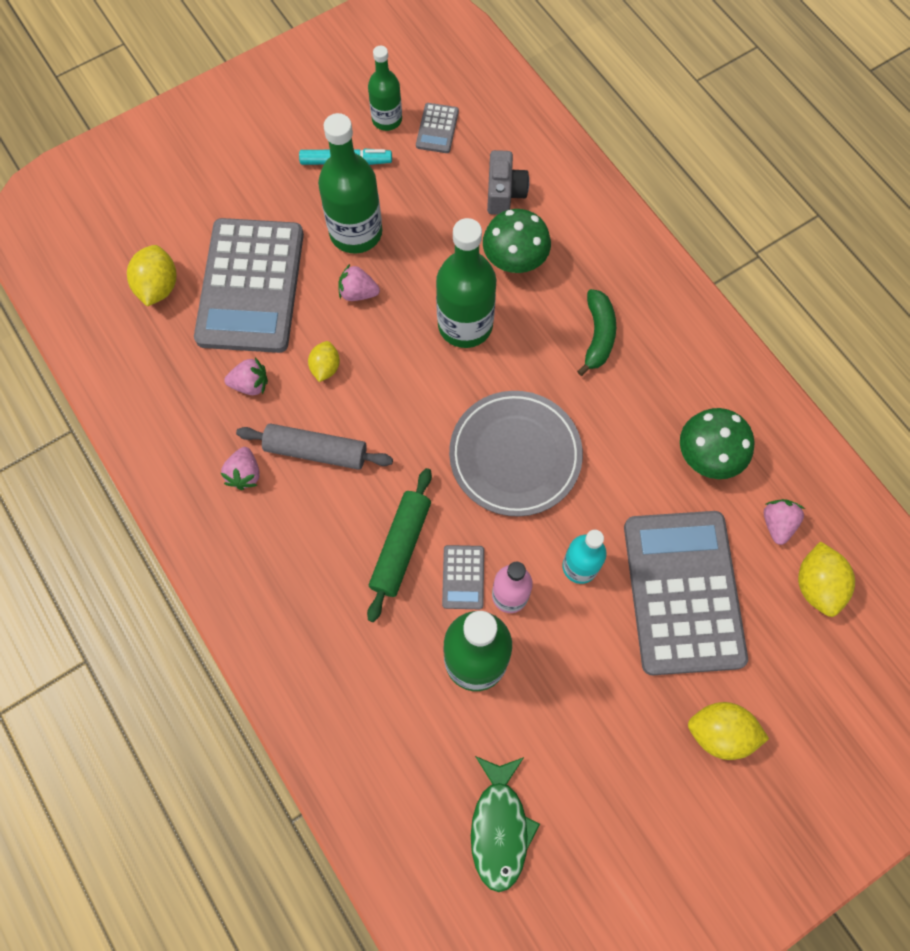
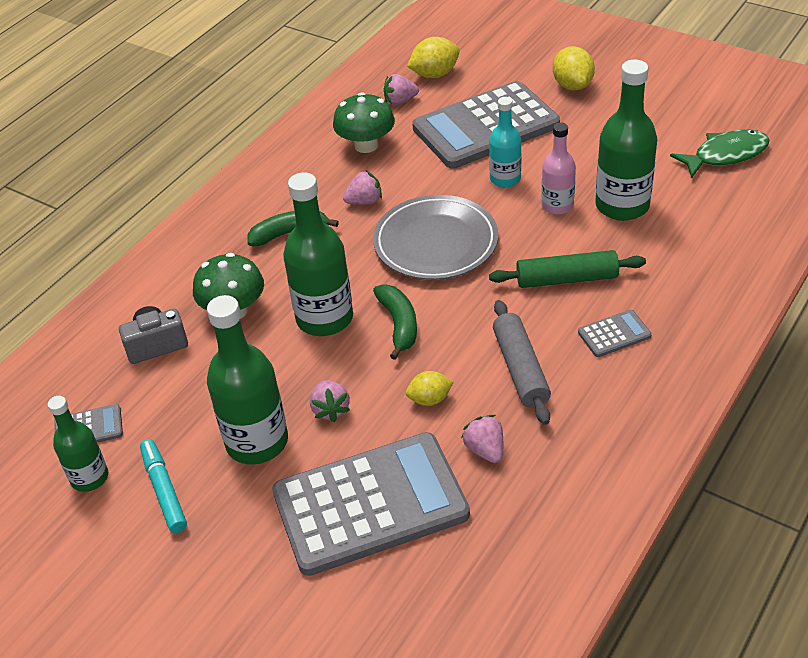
camera: 110 degrees left, 25 degrees down
(158, 287) = (418, 594): yellow lemon -> none
(244, 474) = (580, 411): pink strawberry -> pink strawberry (364, 201)
(424, 379) = (399, 324): none -> green banana
(463, 577) = (563, 235): grey calculator -> grey calculator (614, 334)

